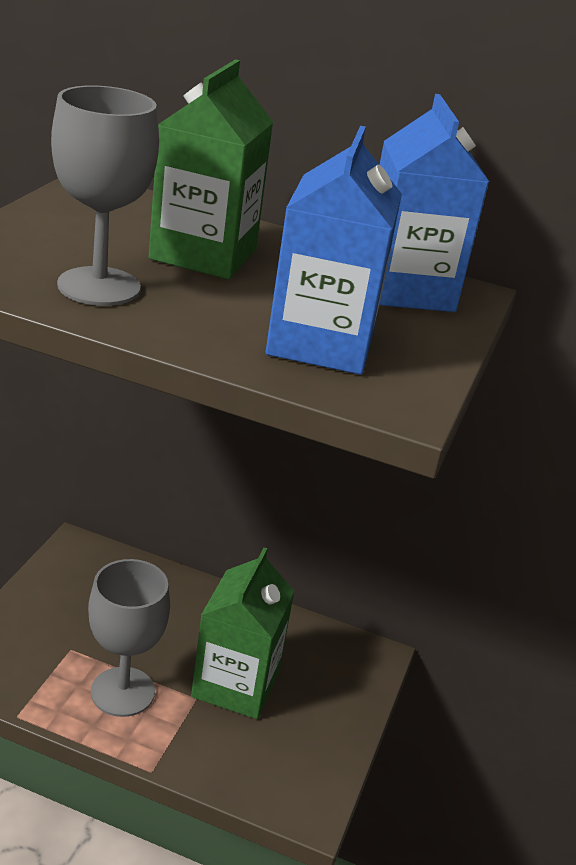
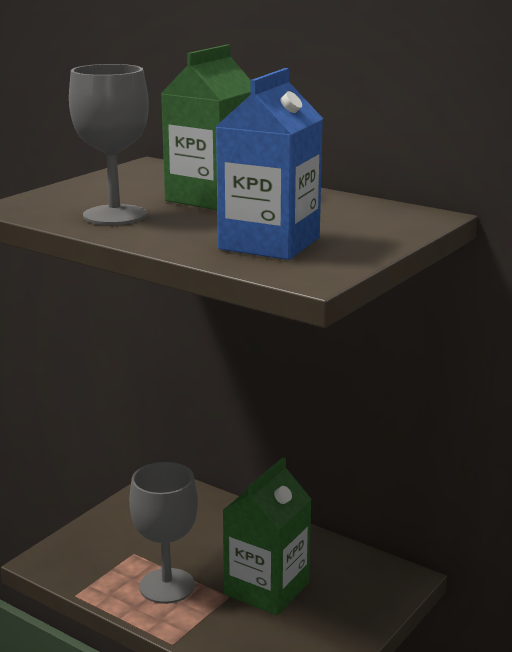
camera: 20 degrees right, 10 degrees down
(406, 289) = (371, 215): blue carton -> none

